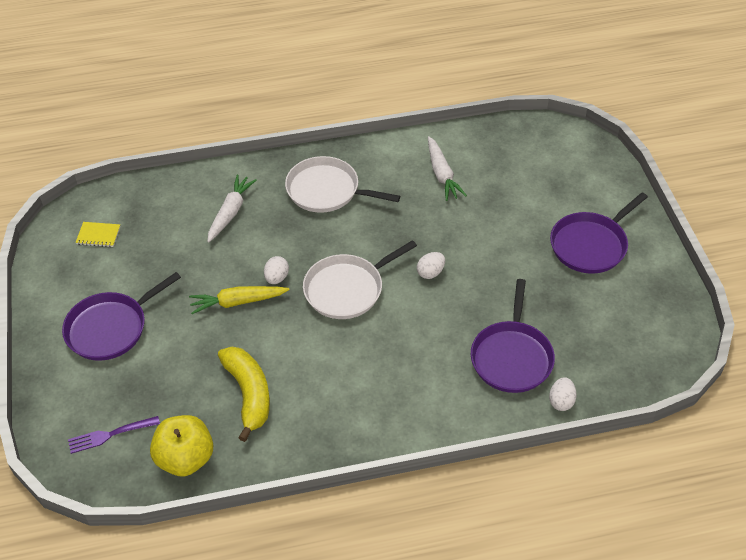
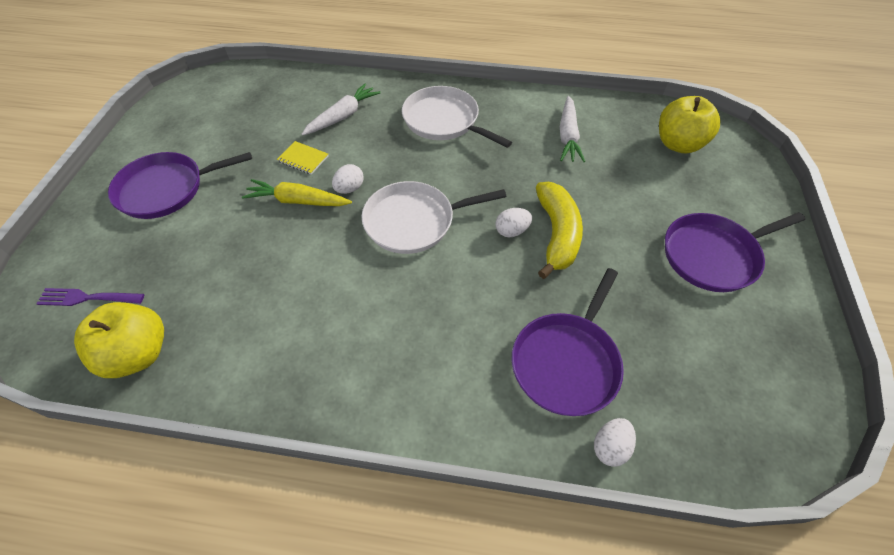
camera: 20 degrees right, 5 degrees up
(98, 235) = (215, 104): yellow notebook -> yellow notebook (303, 159)
(249, 394) = (249, 302): yellow banana -> yellow banana (557, 234)
(536, 156) = (678, 144): none -> yellow apple

